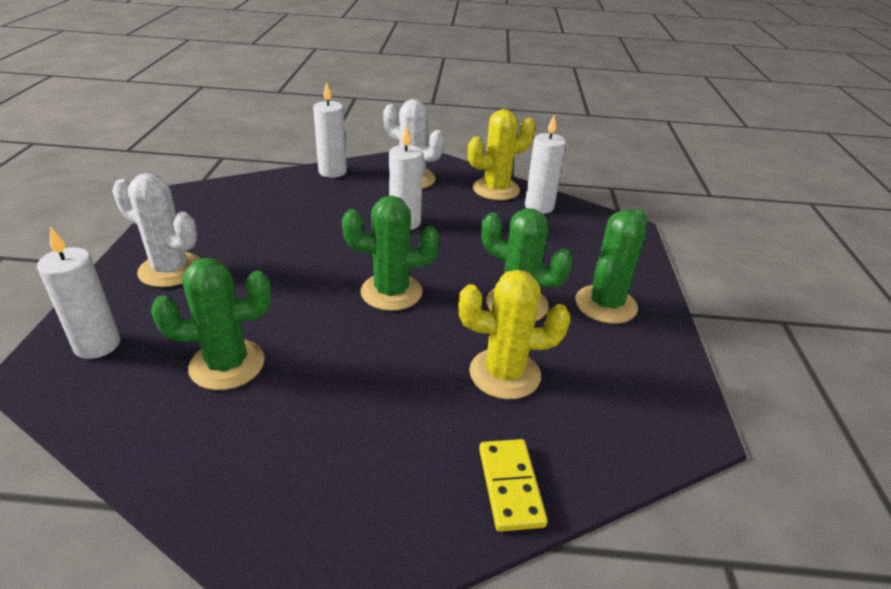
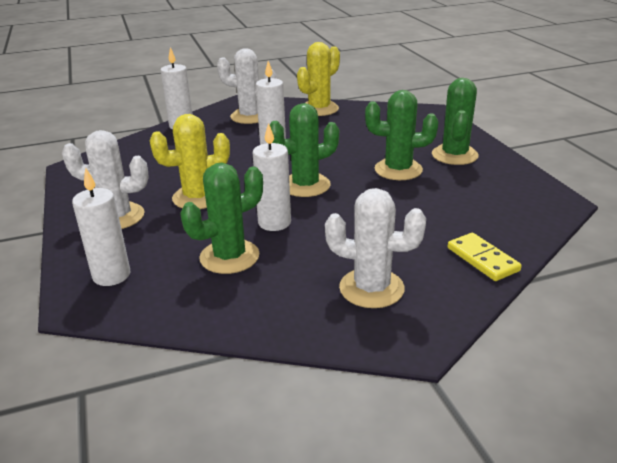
camera: 20 degrees left, 5 degrees down
(337, 476) = (371, 288): none -> white cactus
(504, 374) = (426, 207): yellow cactus -> yellow cactus (198, 197)
(539, 207) = (360, 112): white candle -> white candle (274, 223)

